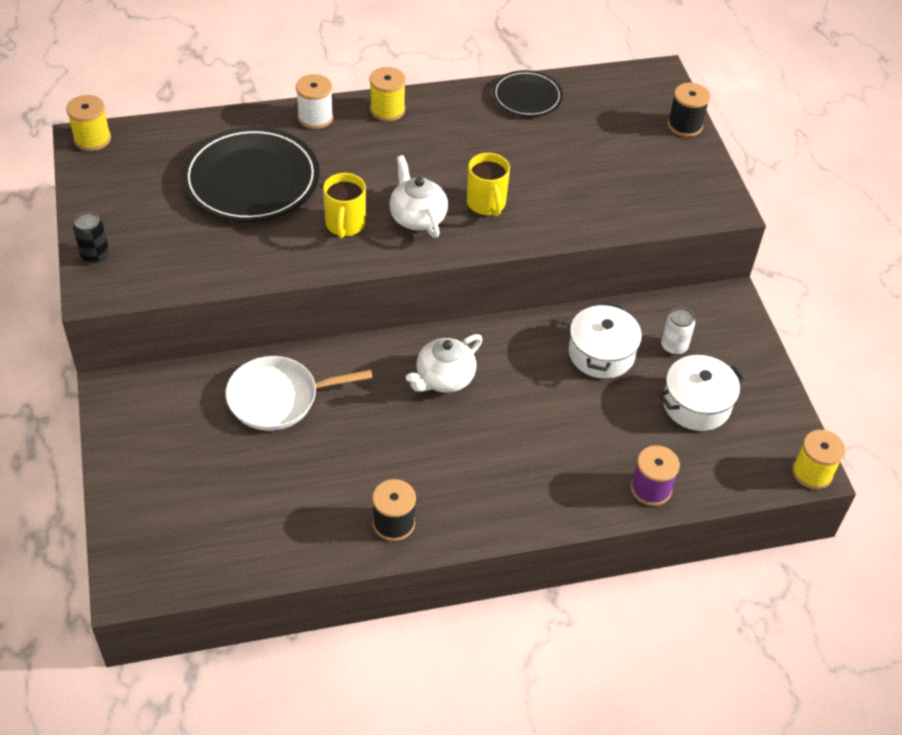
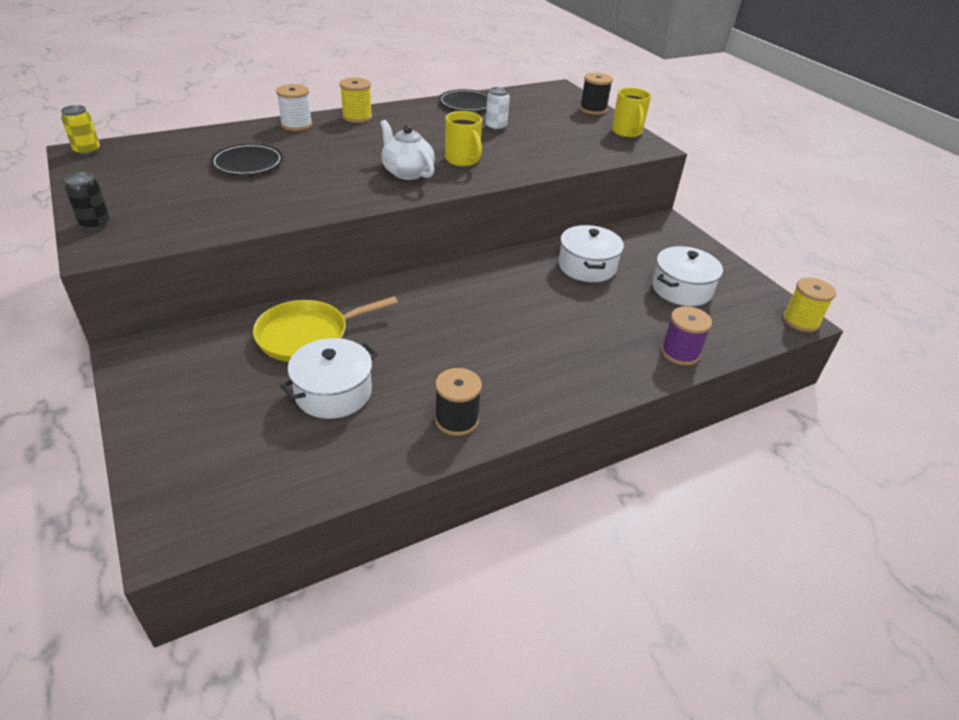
camera: 15 degrees left, 10 degrees down
(92, 139) = (87, 151): yellow spool -> yellow can
(251, 180) = (248, 163): black plate -> black plate, size x0.56
(278, 398) = (307, 335): white pan -> yellow pan
(288, 470) = (333, 392): none -> white pot
(345, 225) = (344, 182): yellow mug -> yellow mug (627, 132)
(444, 378) = (461, 300): white teapot -> none
(674, 346) = (642, 255): white can -> white can (496, 127)

